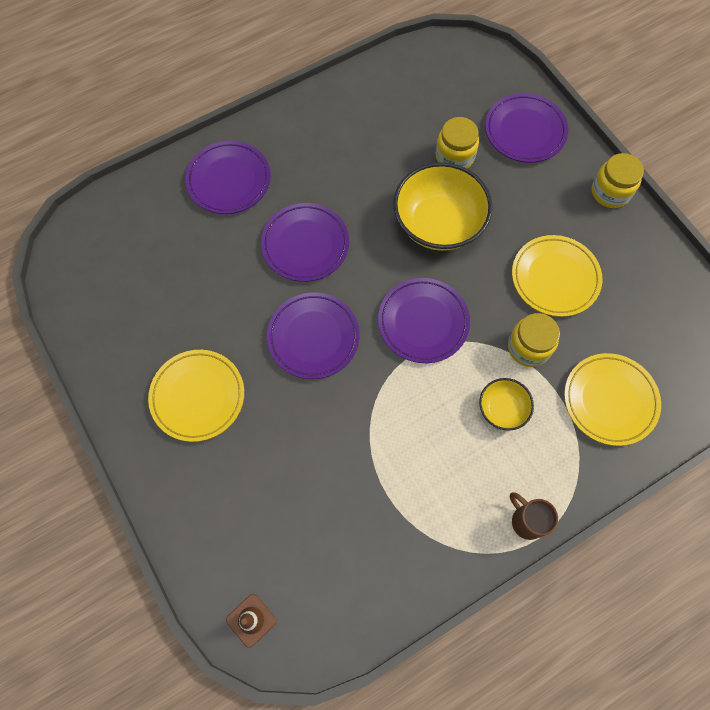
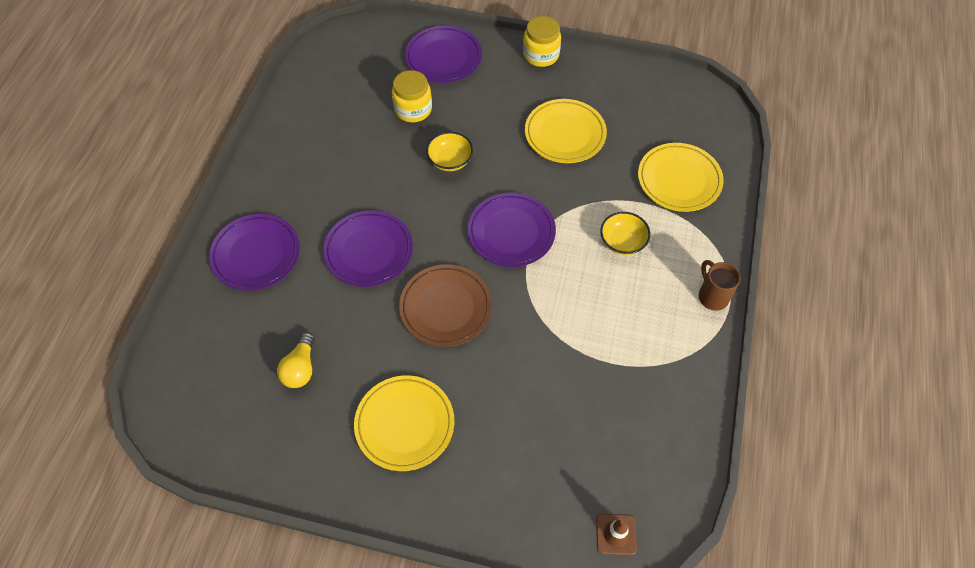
camera: 45 degrees left, 10 degrees down
(174, 291) = (300, 368): none -> yellow light bulb
(313, 337) = (446, 308): purple plate -> brown plate
(438, 223) = (450, 160): yellow bowl -> yellow bowl, size x0.51
(526, 520) = (712, 296): brown mug -> brown mug turned 60 degrees clockwise
(528, 347) = (596, 190): yellow jar -> none

